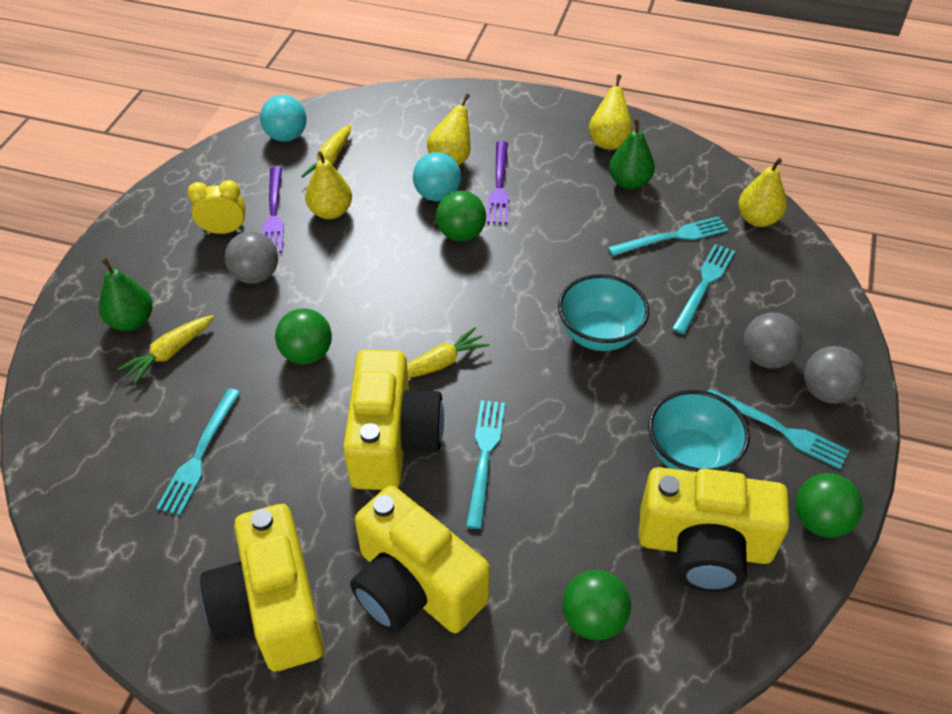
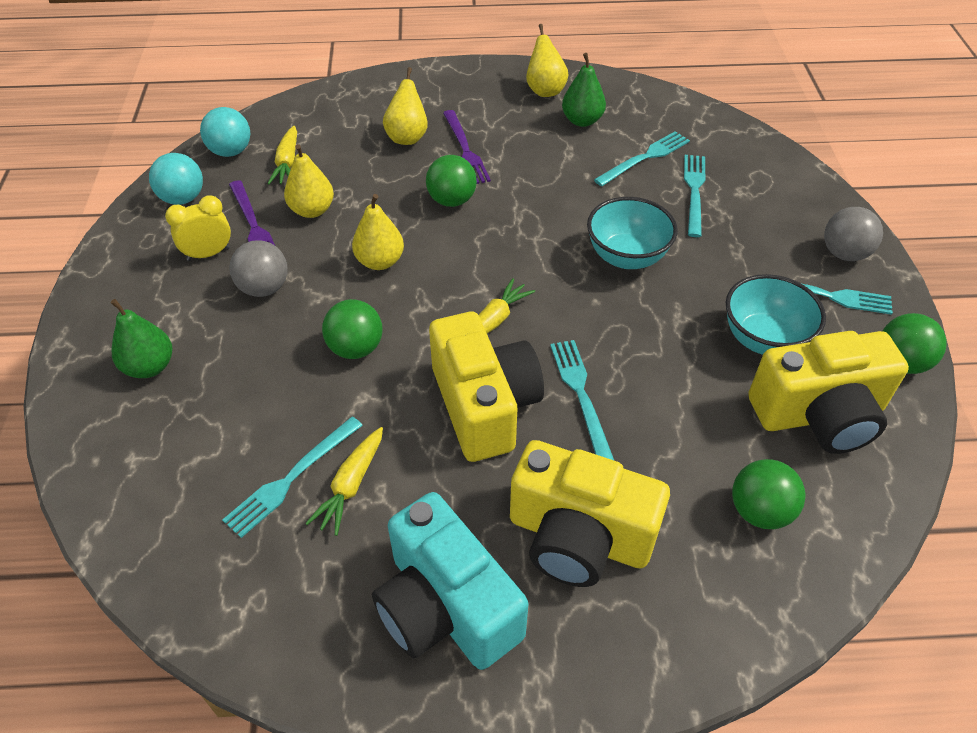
camera: 20 degrees left, 0 degrees up
(169, 353) = (208, 387): yellow carrot -> yellow carrot (351, 485)
(200, 454) = (291, 478): turquoise fork -> turquoise fork turned 45 degrees clockwise
(271, 608) = (446, 607): yellow camera -> turquoise camera
(437, 195) = (410, 171): turquoise ball -> turquoise ball (183, 198)
(757, 219) = (708, 126): yellow pear -> yellow pear (380, 261)
(765, 358) = (779, 239): grey ball -> none

